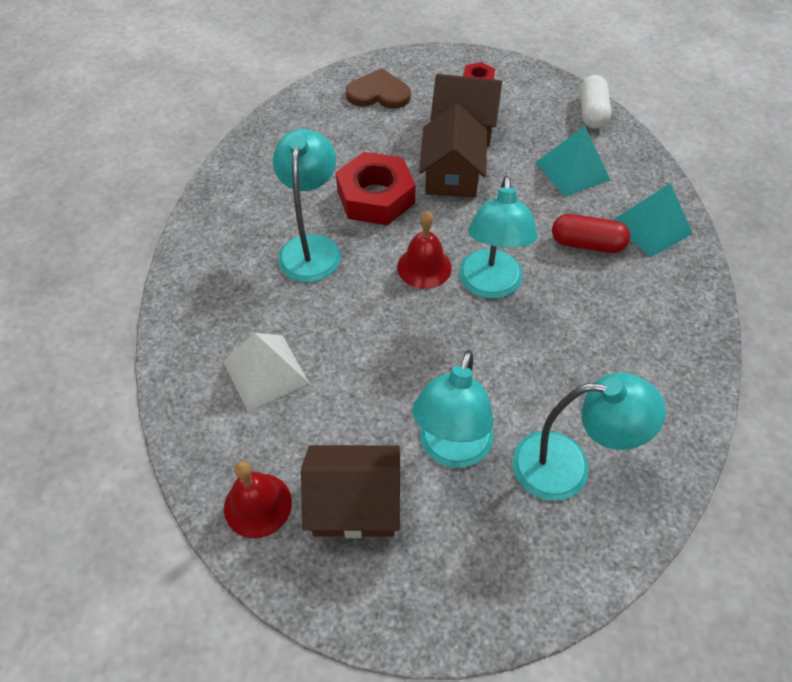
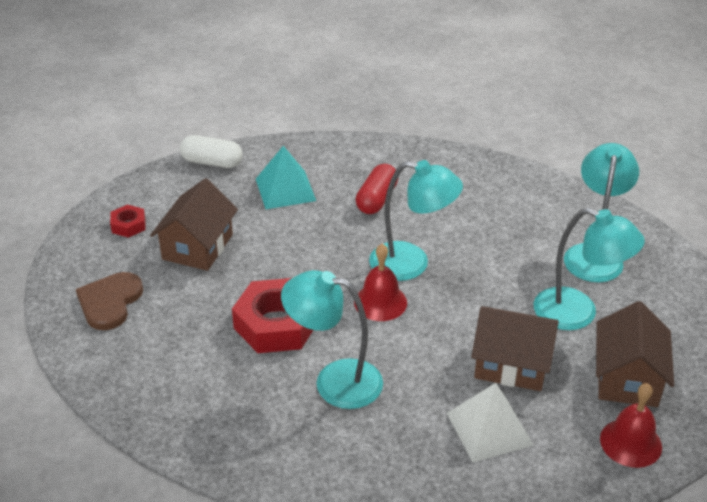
camera: 80 degrees left, 15 degrees down
(451, 175) = (264, 266): brown house -> brown house (511, 364)
(651, 227) = (367, 162): turquoise pyramid -> none

